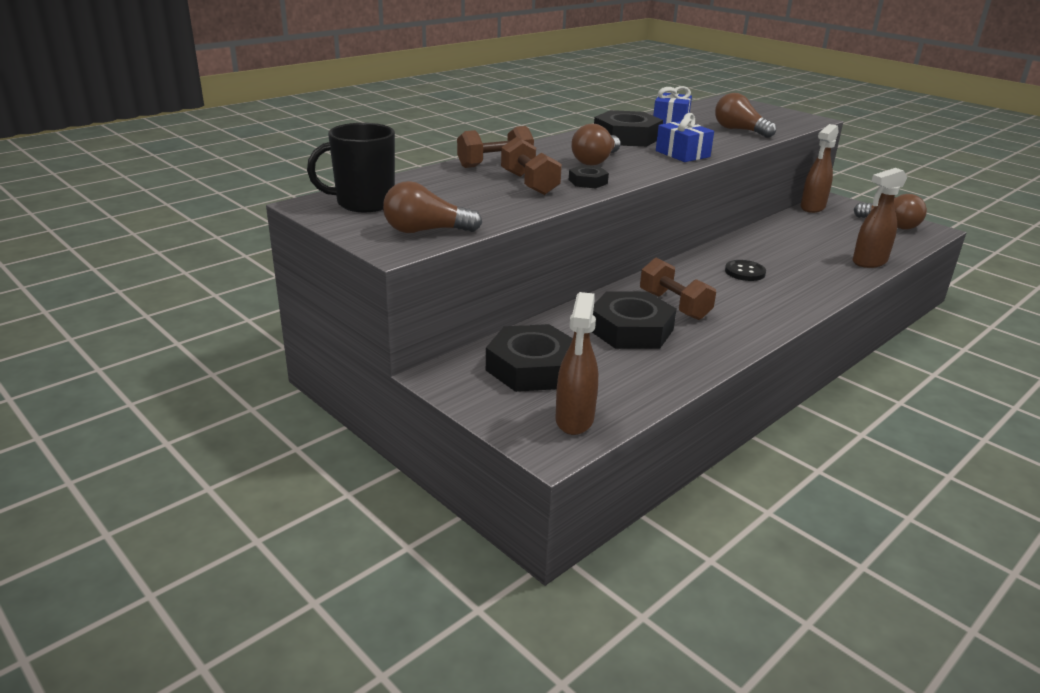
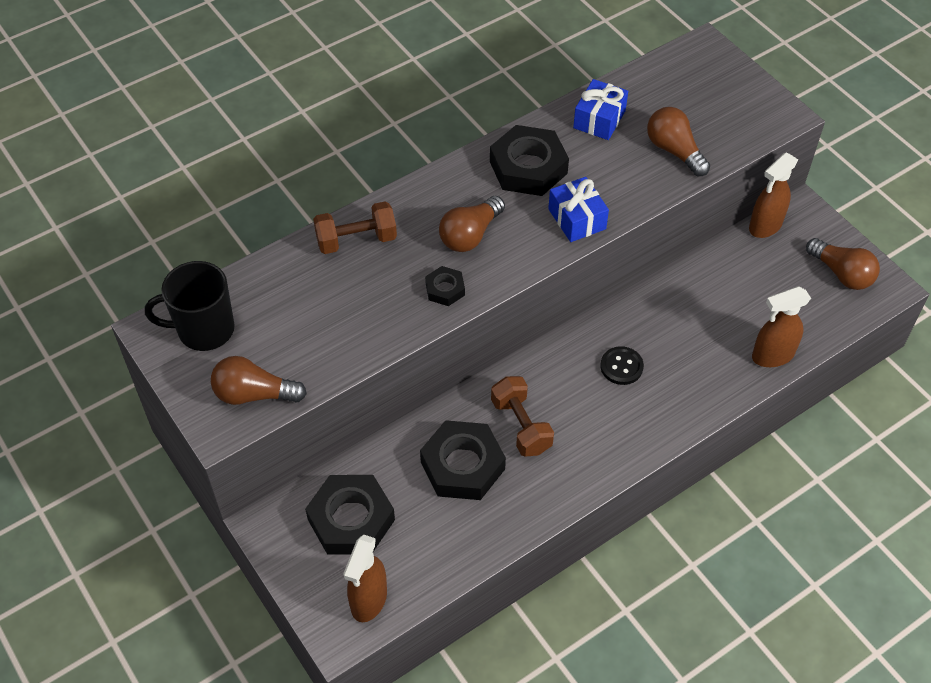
camera: 10 degrees right, 25 degrees up
(529, 184) = (381, 291): brown dumbbell -> none

